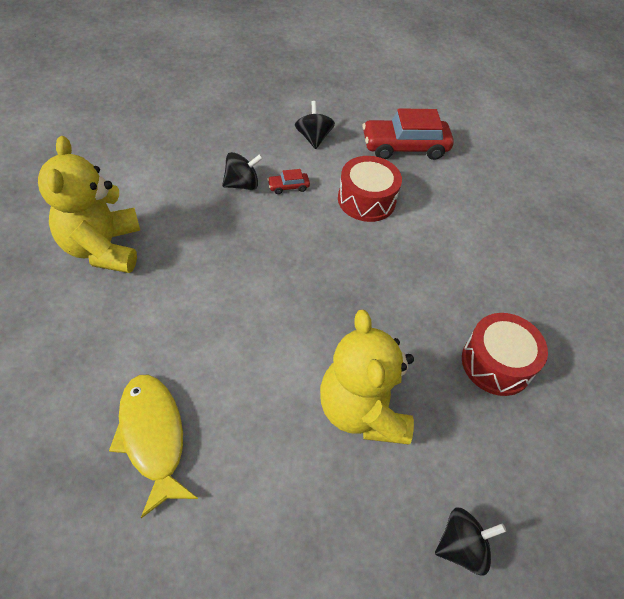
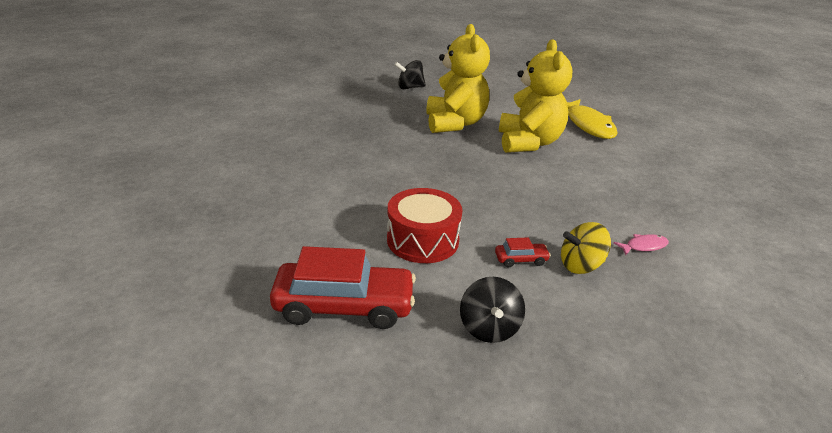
camera: 170 degrees left, 20 degrees down
(103, 248) = (698, 214): yellow teddy bear -> yellow teddy bear (528, 143)
(181, 205) = (643, 246): none -> pink fish
(242, 184) = (580, 265): black spinning top -> yellow spinning top
(496, 363) = (348, 132): red drum -> none

